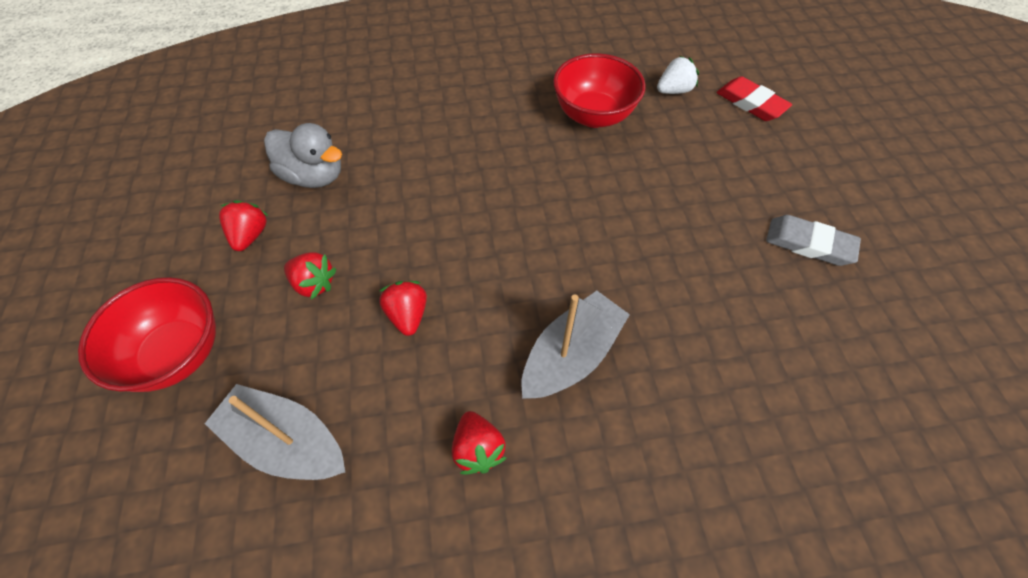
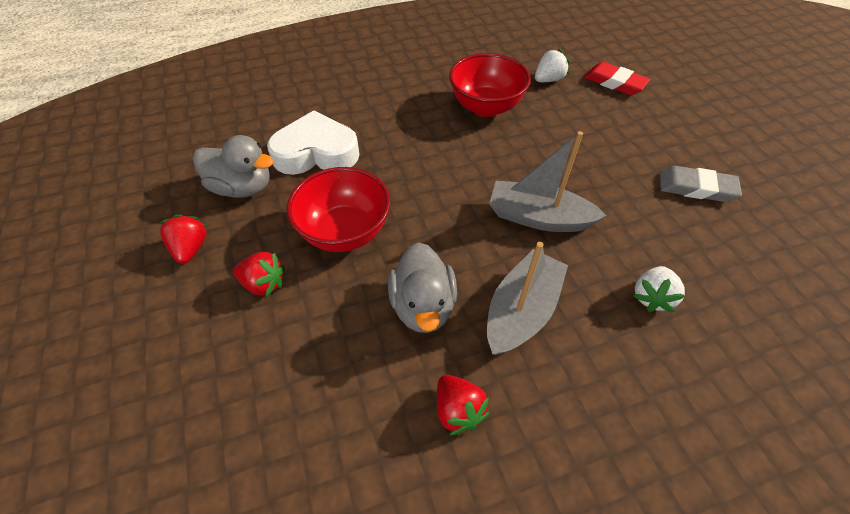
camera: 10 degrees left, 5 degrees down
(177, 354) = (138, 370): red bowl -> red bowl (345, 232)
(287, 441) = (268, 436): grey boat -> grey boat (538, 217)
(397, 146) = (316, 152): none -> white heart
(408, 315) = (361, 298): red strawberry -> none
(469, 333) = (423, 306): none -> grey duck
(718, 362) = (651, 297): none -> white strawberry

